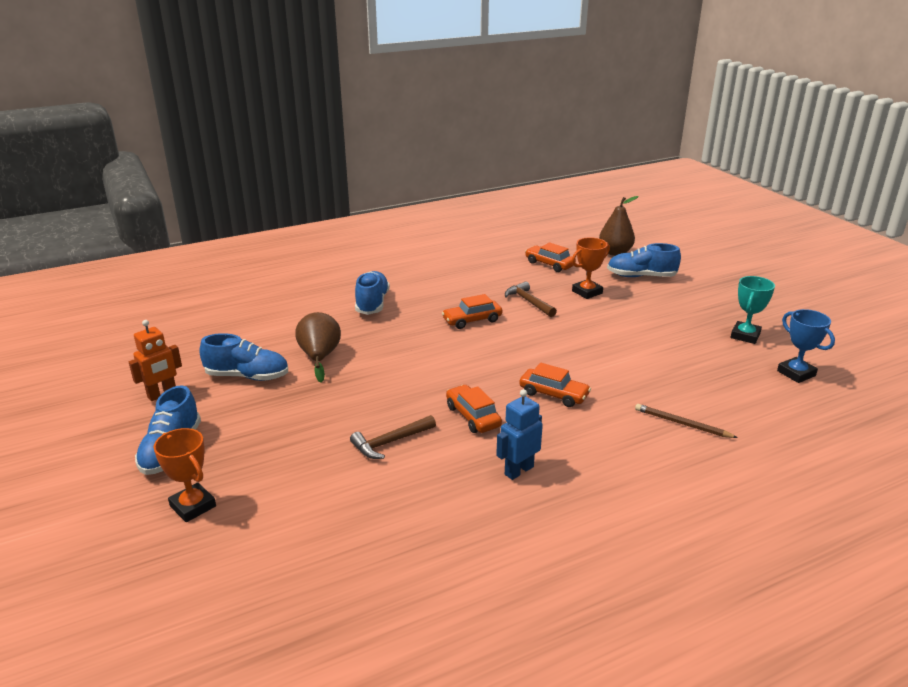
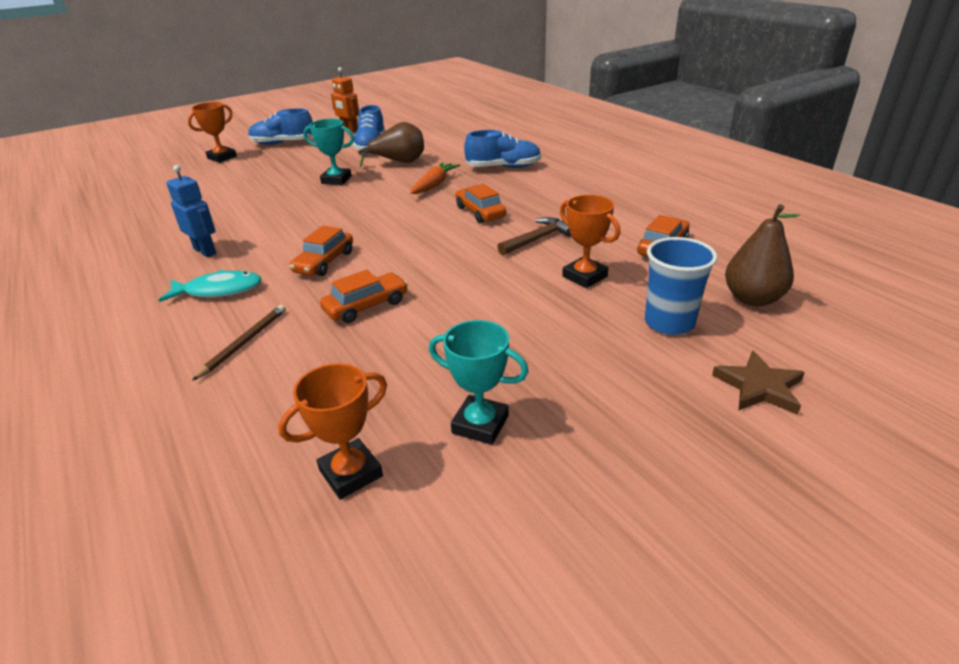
camera: 85 degrees right, 5 degrees up
(351, 397) = (336, 180): none -> turquoise trophy
(390, 442) = (267, 200): brown hammer -> none
(398, 339) = (434, 185): none -> orange carrot
(473, 416) = (295, 226): orange car -> orange car (366, 306)
(602, 448) = (219, 290): none -> turquoise fish
(641, 276) = (669, 322): blue shoe -> blue cup
(696, 266) = (759, 387): none -> brown star
(796, 373) = (351, 473): blue trophy -> orange trophy

